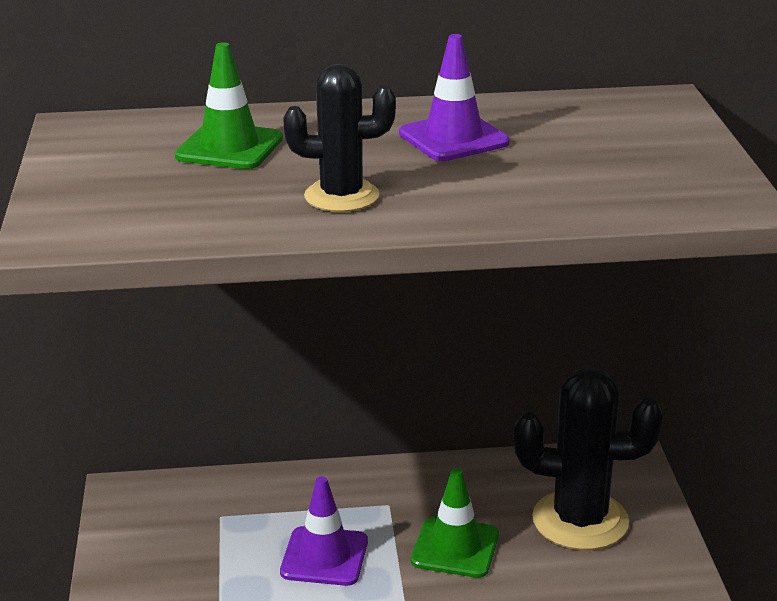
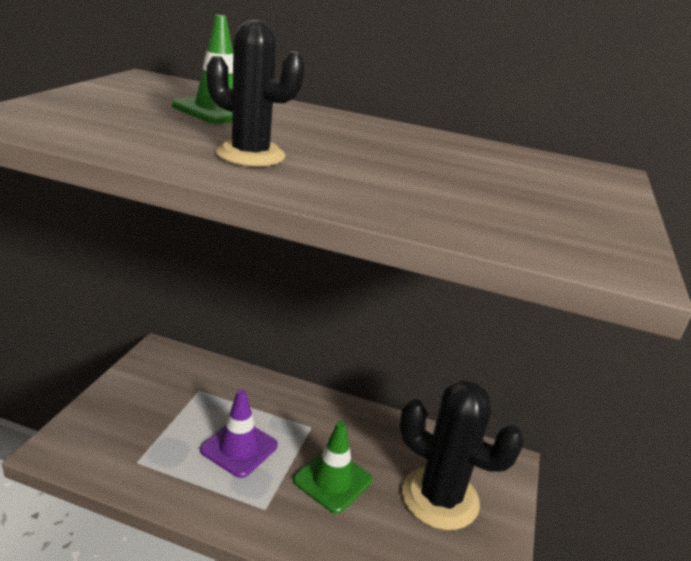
camera: 20 degrees right, 0 degrees up
(453, 138) = (395, 148): purple traffic cone -> none

